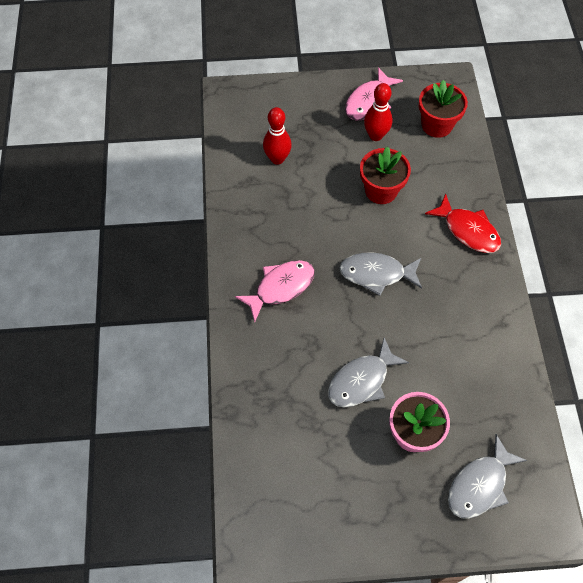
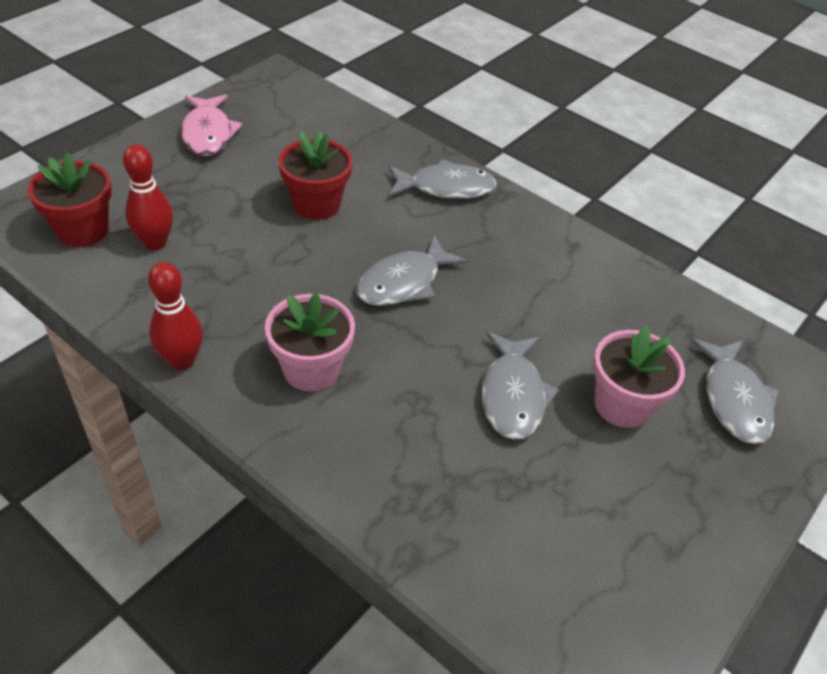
camera: 50 degrees left, 15 degrees down
(281, 287) = (311, 369): pink fish -> pink flower pot
(375, 135) = (251, 159): red bowling pin -> red bowling pin (182, 360)
(436, 125) = (307, 118): red flower pot -> red flower pot (83, 230)
(468, 230) = (446, 188): red fish -> grey fish

